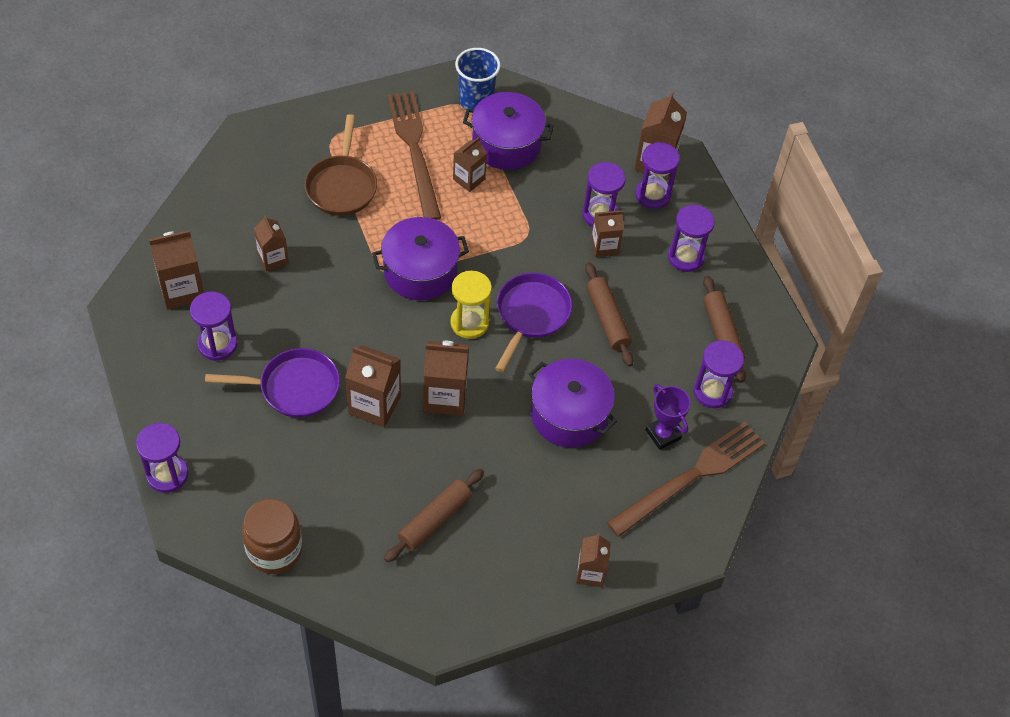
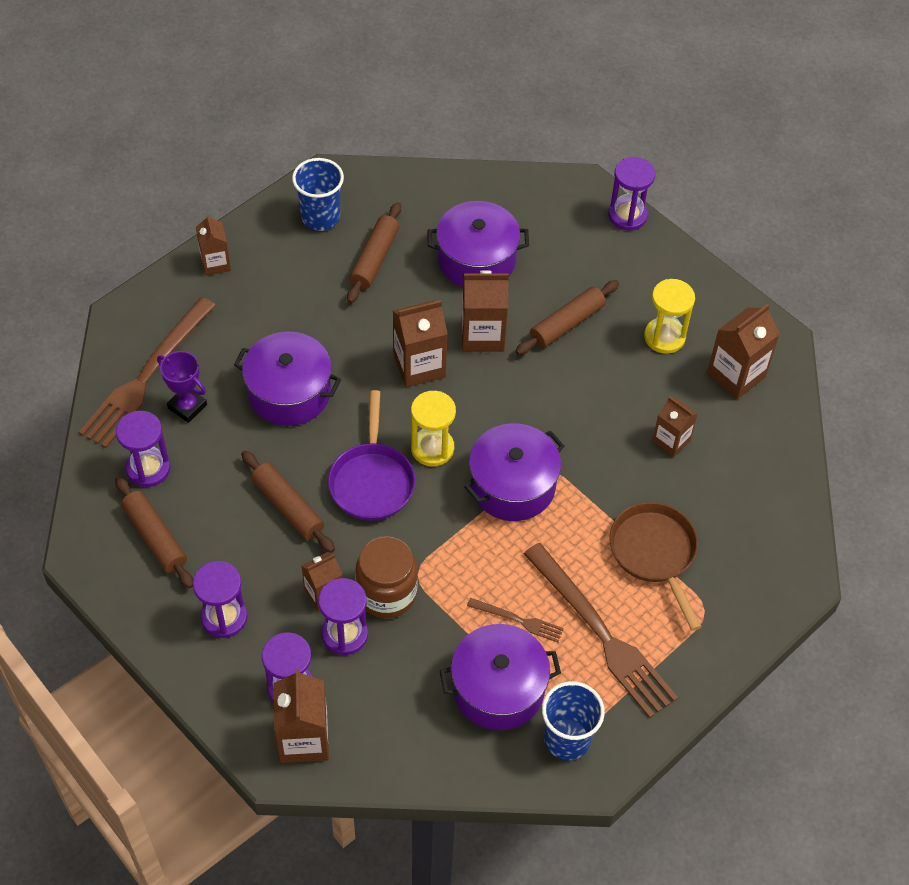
camera: 160 degrees right, 0 degrees up
(217, 344) = (664, 337): purple hourglass -> yellow hourglass
(274, 550) = (499, 191): brown jar -> brown jar (387, 593)
(294, 388) = (567, 323): purple pan -> brown rolling pin
(338, 482) = (477, 259): none -> purple pot
(466, 588) = (320, 217): none -> blue cup
(469, 179) = (518, 620): brown carton -> brown fork

